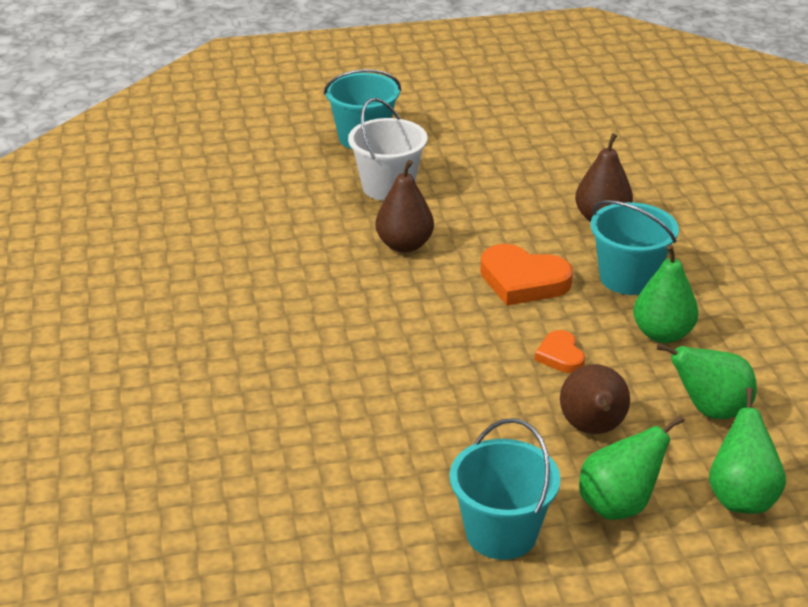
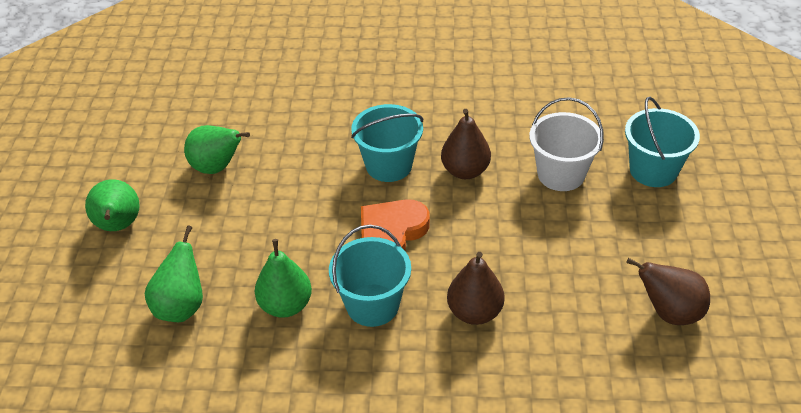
camera: 105 degrees right, 10 degrees up
(501, 533) = (129, 165): turquoise bucket -> turquoise bucket (389, 165)
(560, 356) = (285, 233): orange heart -> none
(593, 429) = (196, 232): brown pear -> brown pear (669, 312)
(741, 498) = (86, 294): green pear -> green pear (217, 167)

